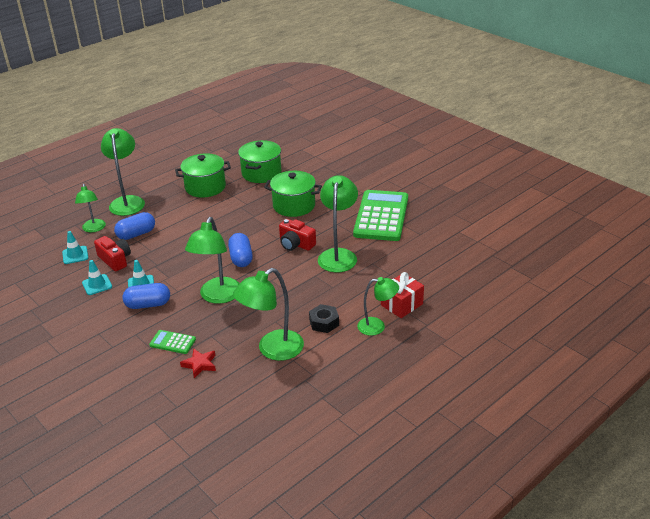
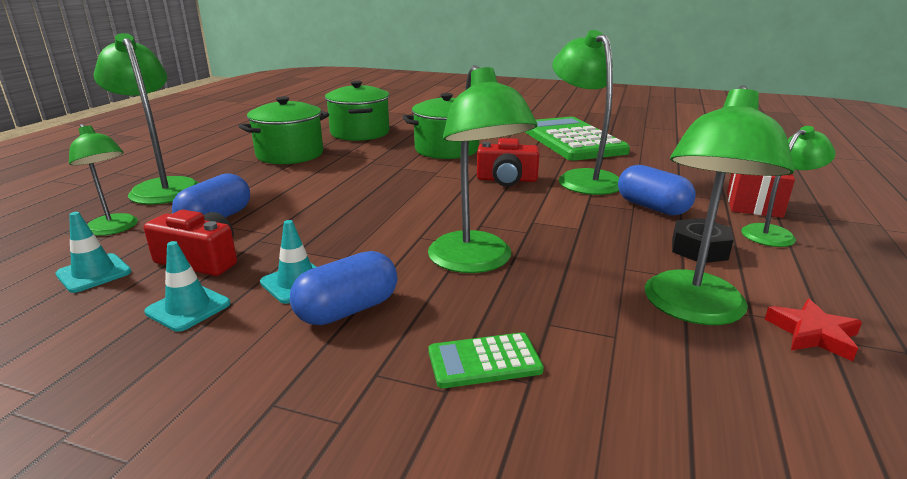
camera: 30 degrees left, 10 degrees down
(200, 364) = (602, 385): red star -> red star (812, 334)
(241, 258) = (447, 209): blue capsule -> blue capsule (652, 207)

